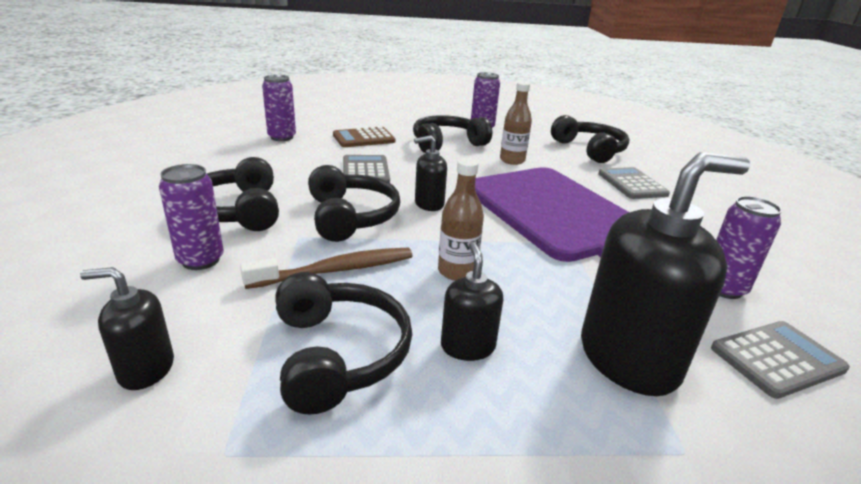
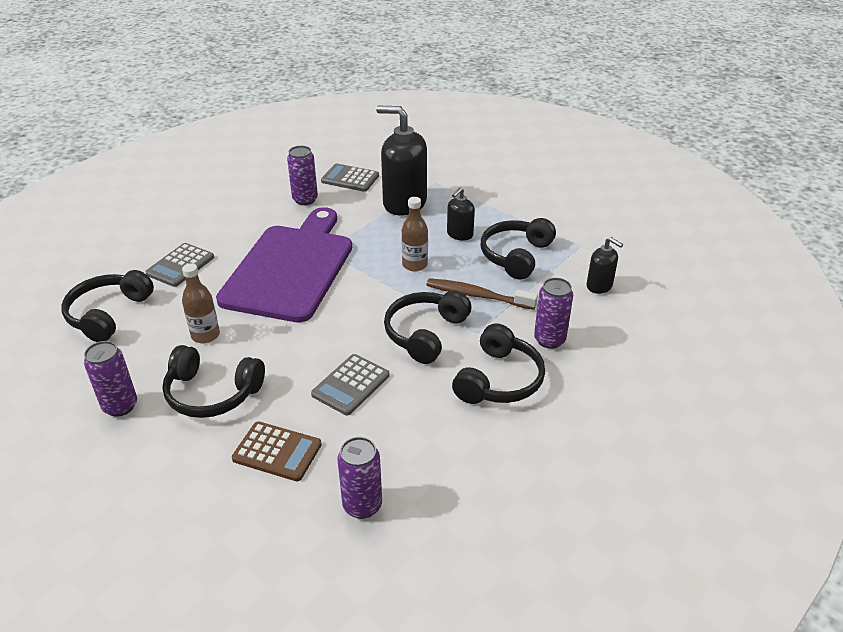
camera: 135 degrees left, 10 degrees up
(429, 204) = (356, 319): black soap dispenser -> none

